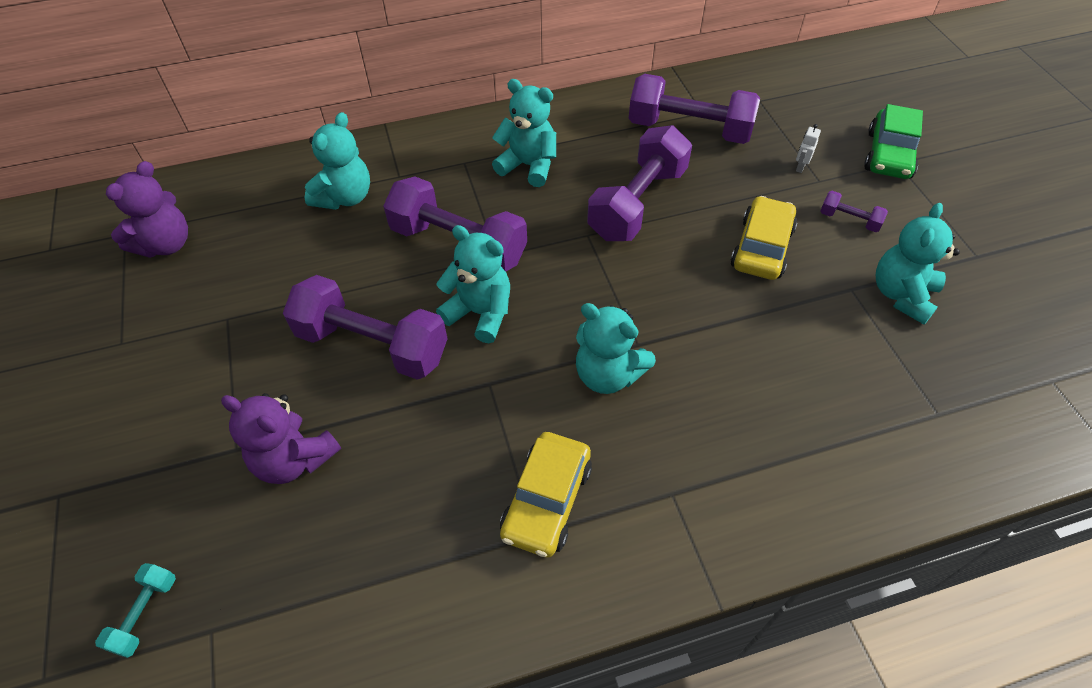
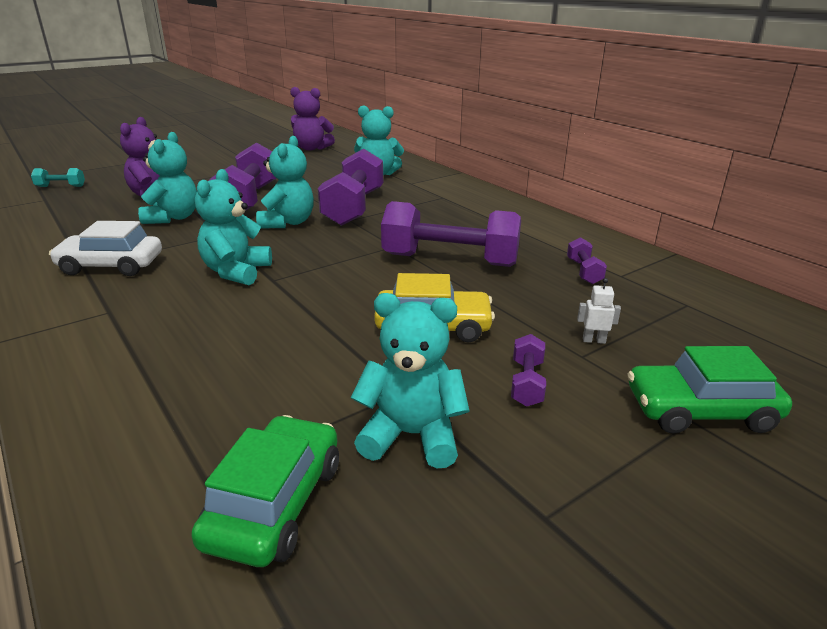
camera: 70 degrees right, 25 degrees down
(528, 166) = (459, 216): turquoise teddy bear -> turquoise teddy bear (173, 218)
(546, 500) = (111, 265): yellow car -> white car
(689, 129) = (584, 271): purple dumbbell -> purple dumbbell, size x0.44
(964, 376) = (275, 503): none -> green car

